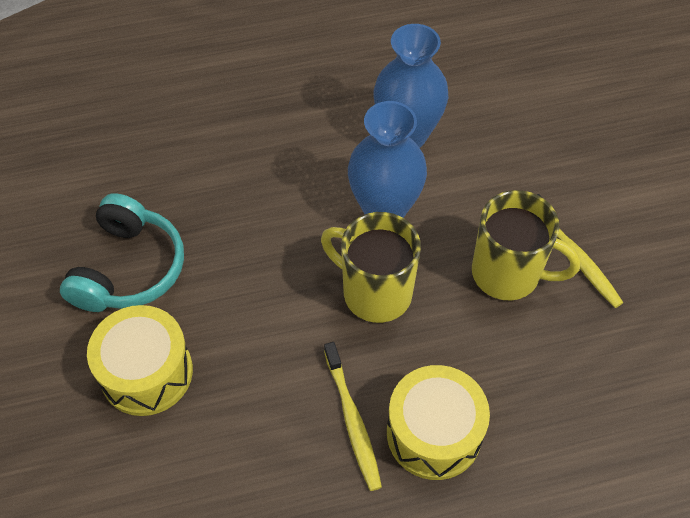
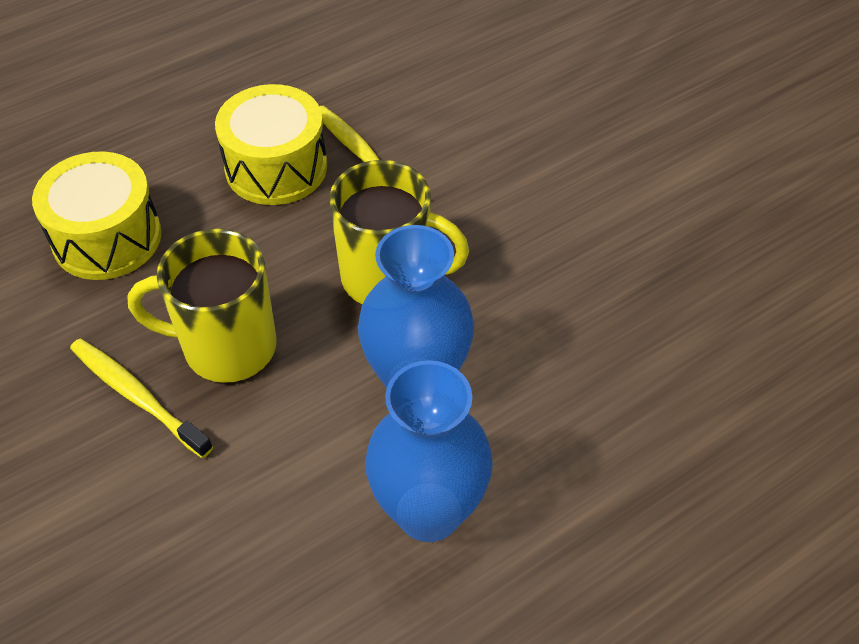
camera: 160 degrees right, 5 degrees down
(129, 269) = (687, 222): turquoise headphones -> none
(147, 372) = (592, 138): yellow drum -> yellow drum (107, 238)

